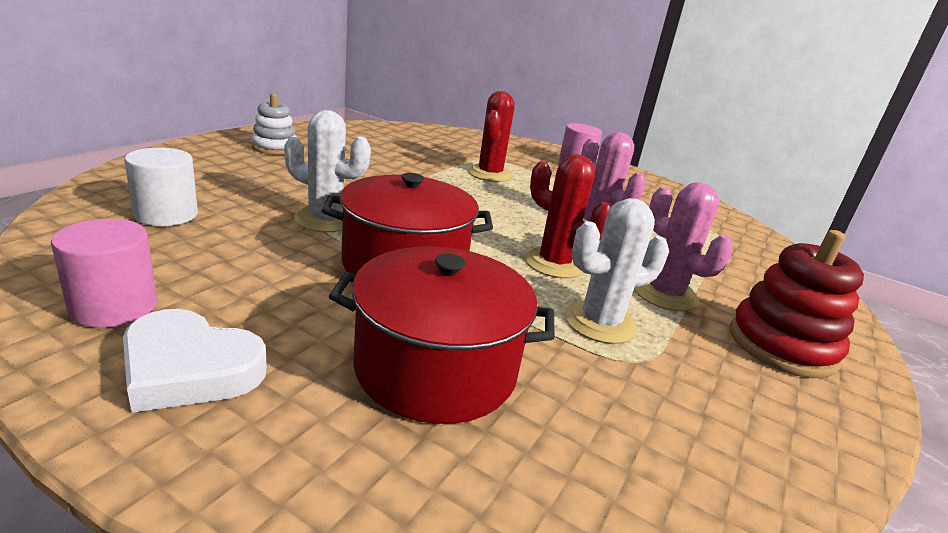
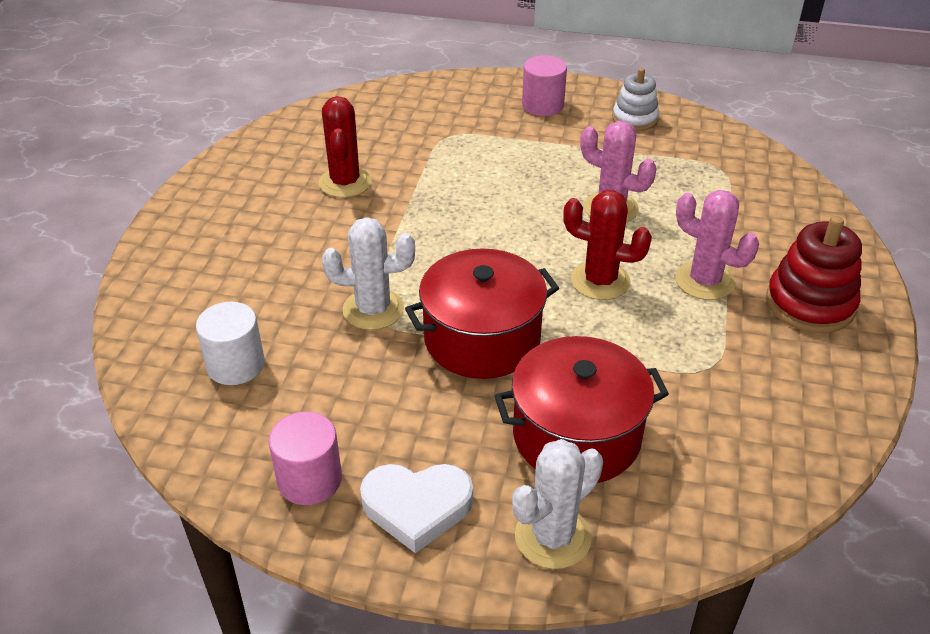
camera: 15 degrees left, 15 degrees up
(275, 148) = (228, 217): white stacking toy -> white stacking toy (635, 119)
(489, 174) = (468, 164): red cactus -> red cactus (345, 182)
(600, 323) = (668, 338): white cactus -> white cactus (552, 537)

